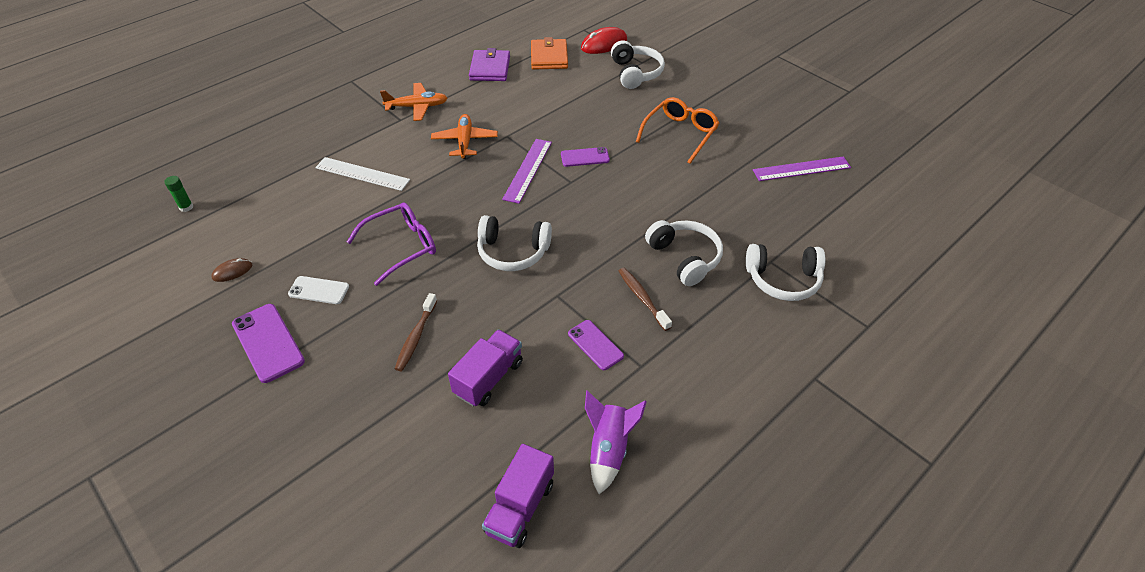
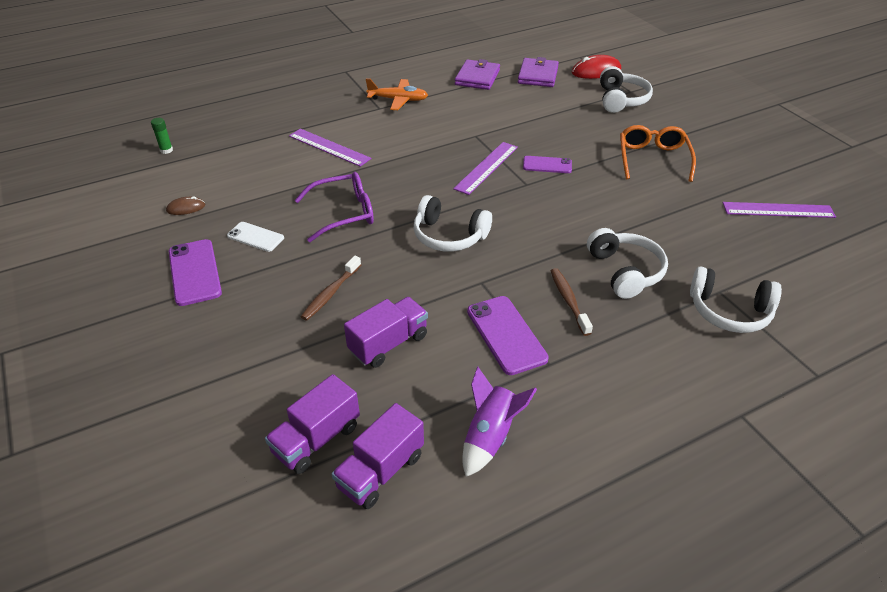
camera: 15 degrees right, 5 degrees down
(362, 174) = (329, 147): white ruler -> purple ruler
(450, 491) = (316, 439): none -> purple truck
(465, 141) = (433, 134): orange plane -> none
(549, 57) = (538, 75): orange wallet -> purple wallet
(595, 345) = (506, 335): purple phone -> purple phone, size x1.56
(680, 134) = (652, 159): orange glasses -> orange glasses turned 45 degrees counterclockwise

